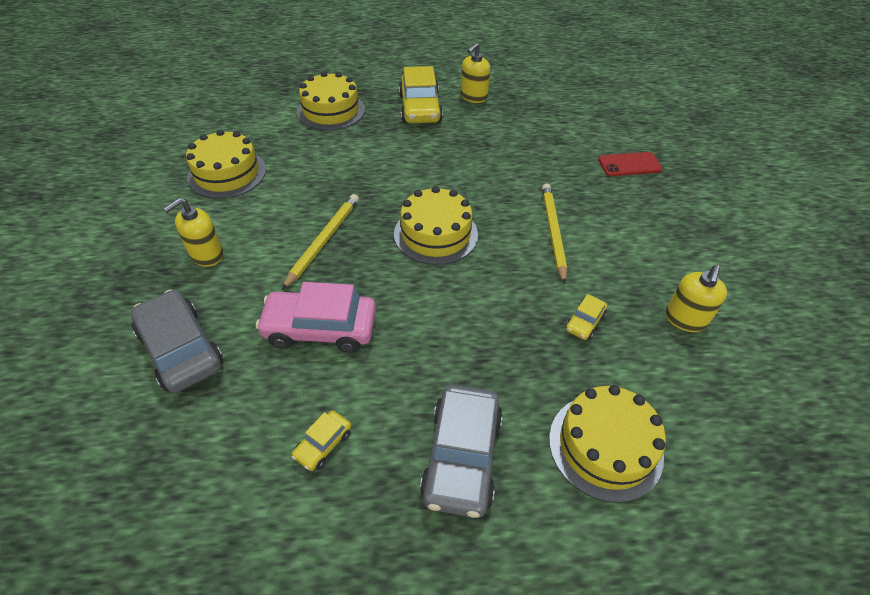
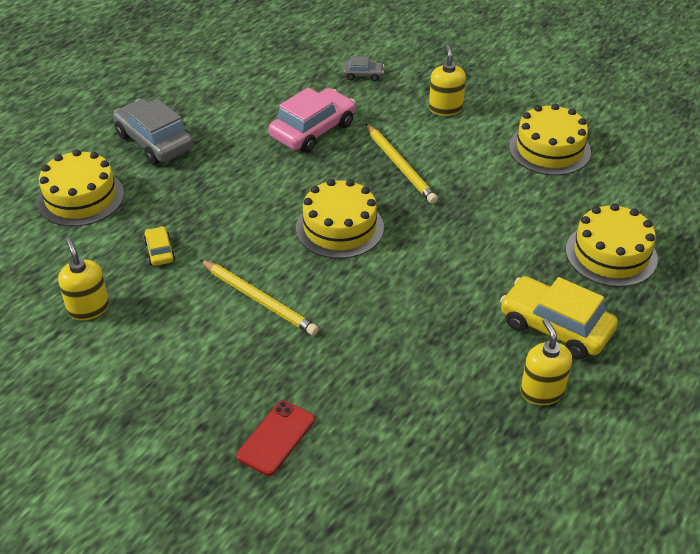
camera: 130 degrees right, 5 degrees down
(180, 349) = (363, 75): grey car -> grey car, size x0.48
(323, 444) = (229, 100): yellow car -> none

